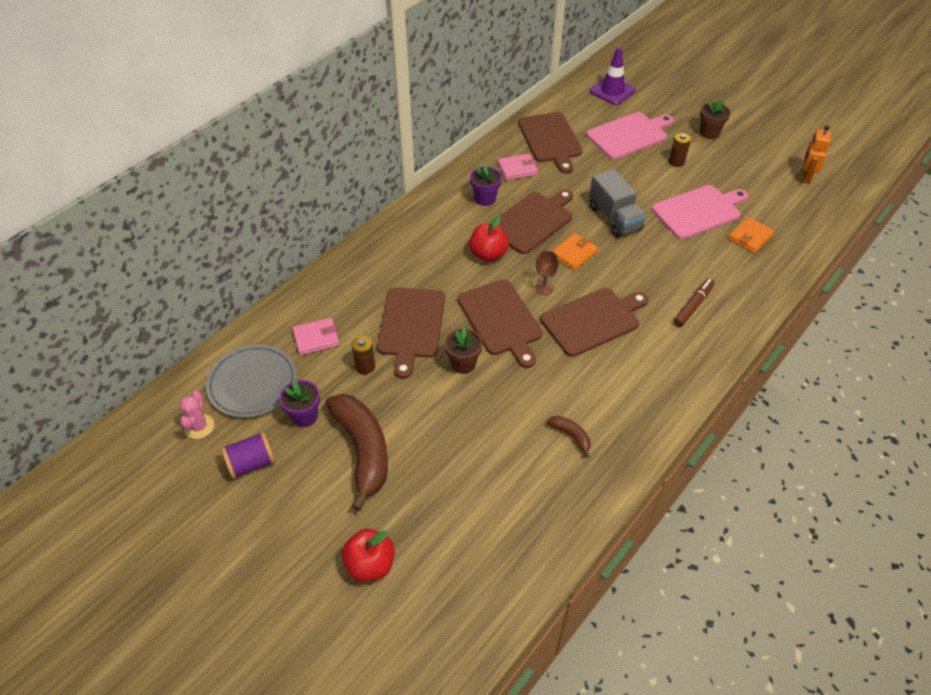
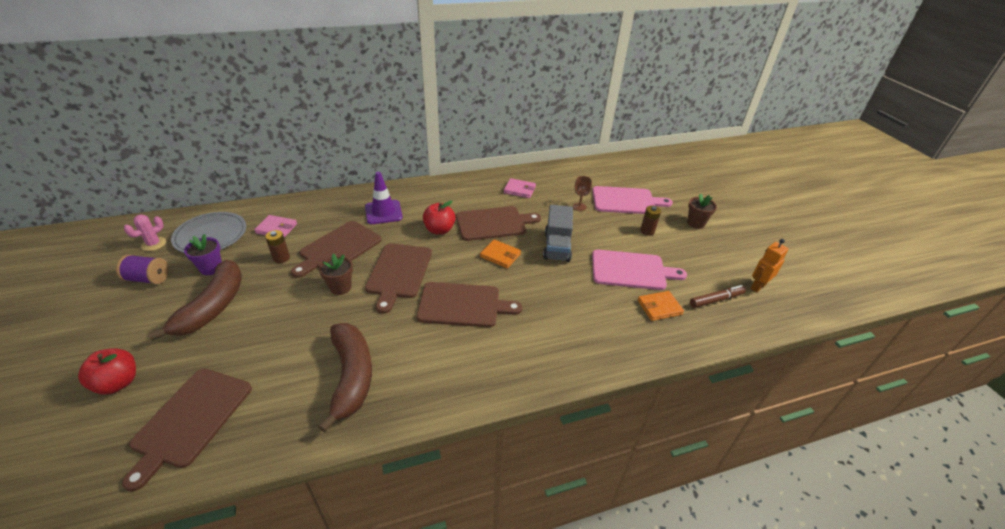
camera: 30 degrees right, 10 degrees down
(485, 199) = (477, 198): purple flower pot -> none
(544, 288) = (453, 267): brown goblet -> brown goblet (579, 207)
(550, 139) = (563, 182): brown cutting board -> brown cutting board (190, 419)
(571, 436) = (351, 377): brown banana -> brown banana, size x2.31
(574, 253) = (500, 255): orange wallet -> orange wallet turned 45 degrees clockwise
(612, 91) = (642, 171): purple traffic cone -> purple traffic cone (383, 212)
(693, 306) = (554, 334): brown marker -> brown marker (716, 300)

